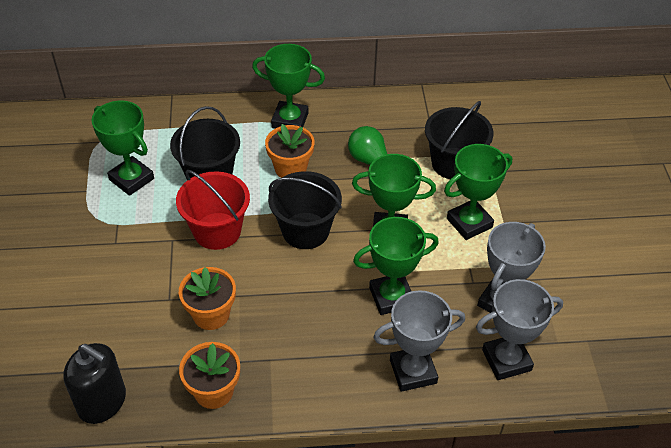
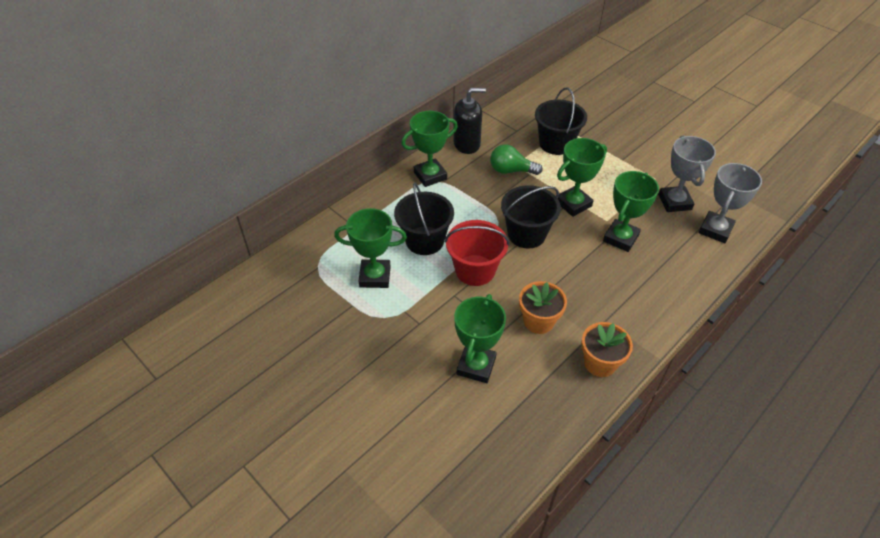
camera: 40 degrees left, 0 degrees up
(102, 402) = (546, 424): black soap dispenser -> black soap dispenser (467, 144)
(290, 168) = (469, 204): orange flower pot -> none
(413, 371) = (682, 269): grey trophy -> none
(469, 223) = (606, 171): green trophy -> green trophy (476, 366)

